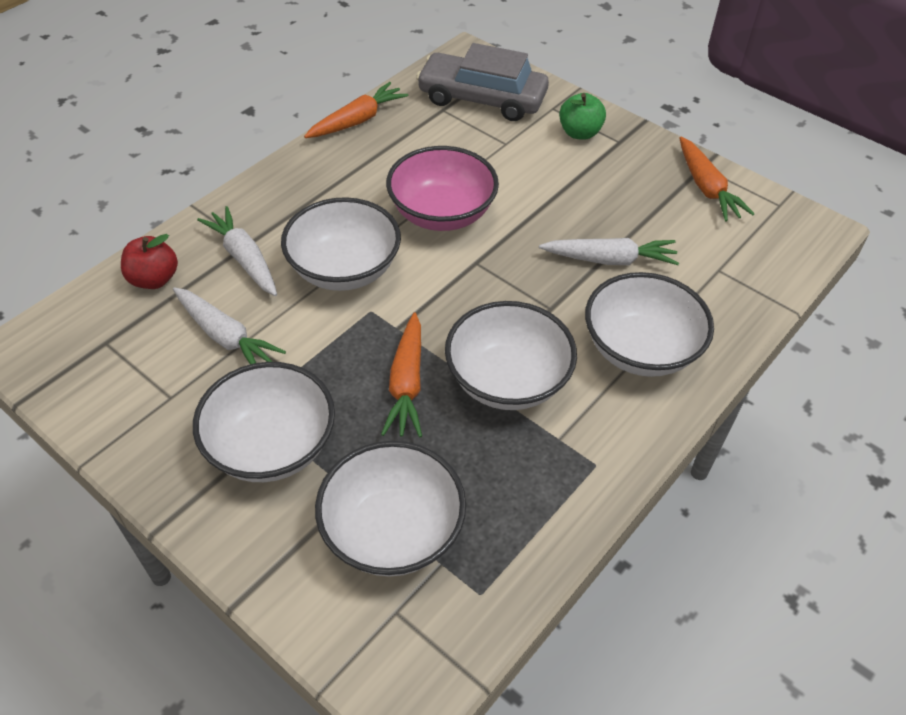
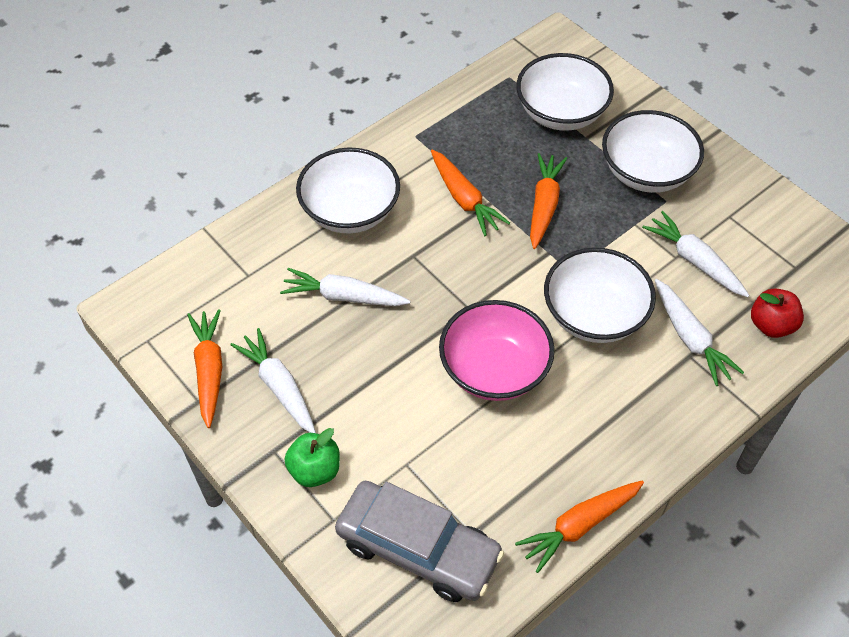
camera: 170 degrees left, 5 degrees up
(507, 380) = (464, 199): white bowl -> orange carrot
(637, 182) = (279, 386): none -> white carrot

